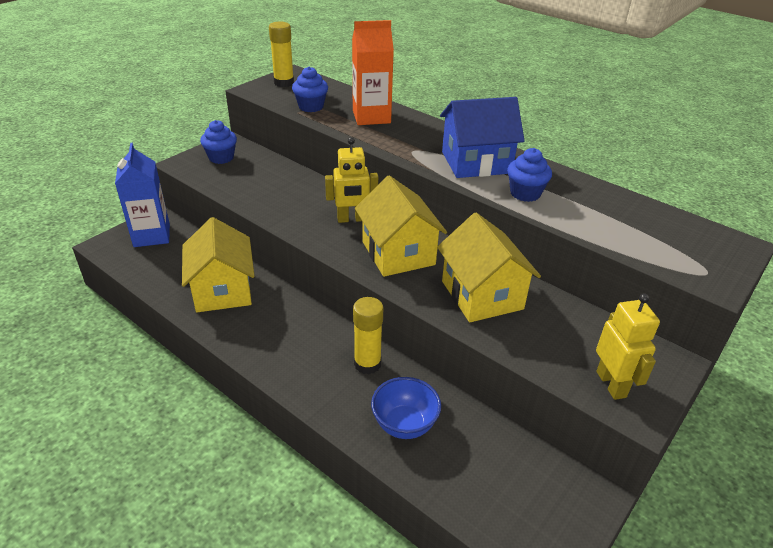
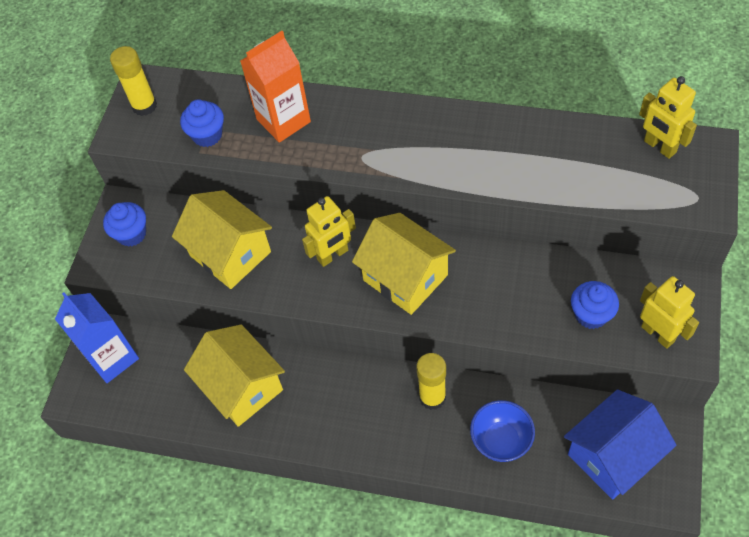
camera: 20 degrees left, 20 degrees up
(476, 162) = (433, 144): blue house -> blue house (612, 456)
(482, 295) = (508, 290): yellow house -> yellow house (230, 253)
(525, 193) = (503, 168): blue cupcake -> blue cupcake (591, 315)
(685, 228) = (659, 147): none -> yellow robot

